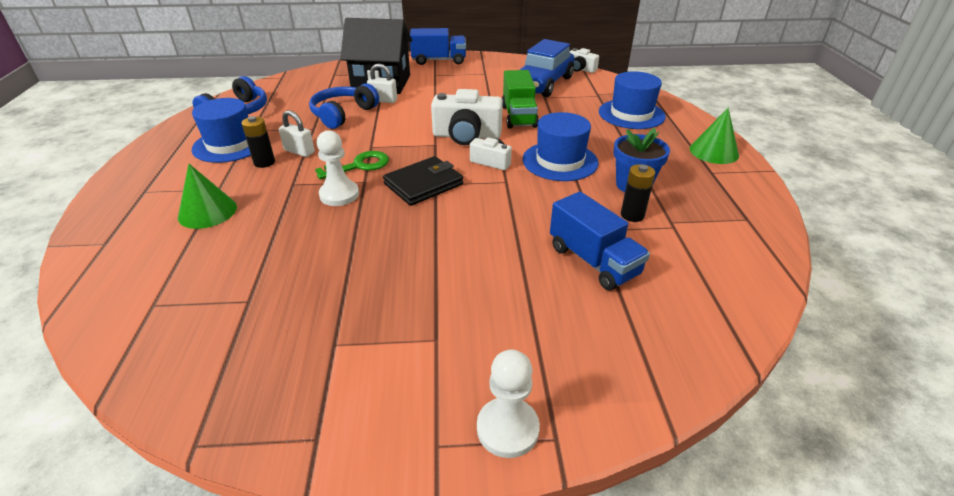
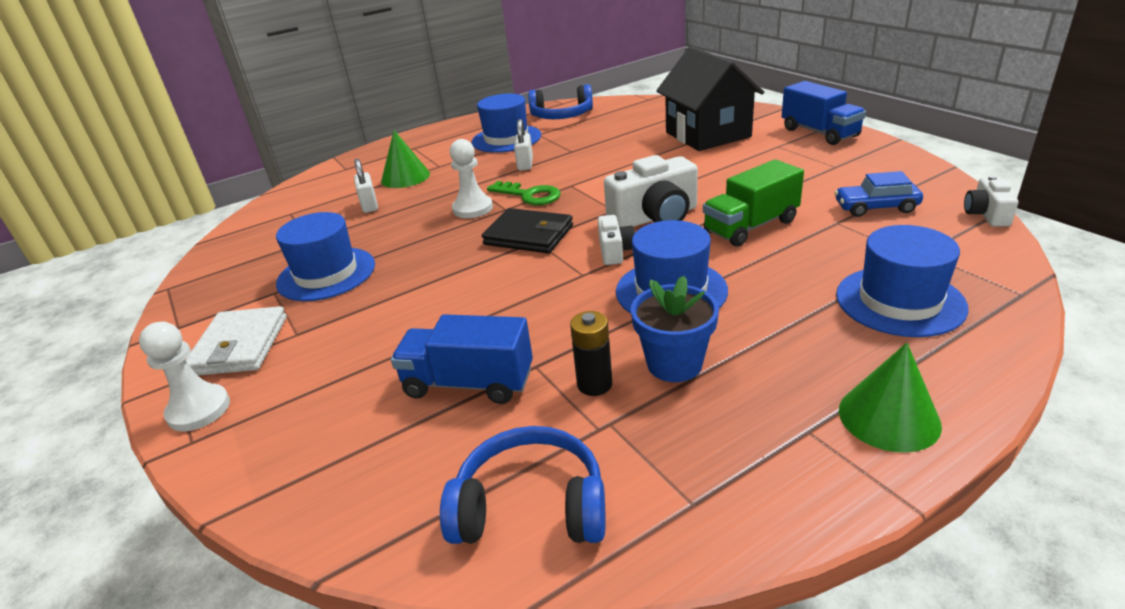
camera: 65 degrees right, 5 degrees down
(264, 162) = (492, 161): black battery -> none
(343, 114) = (615, 149): blue headphones -> blue headphones (531, 507)
(343, 301) = (326, 274): none -> blue hat
(383, 100) = (671, 151): white padlock -> white padlock (369, 205)
(416, 384) = (240, 346): none -> white wallet
(466, 136) = (655, 217): white camera -> white camera turned 90 degrees counterclockwise
(543, 84) = (876, 208): blue car -> blue car, size x0.56
(593, 261) = (468, 383): blue truck -> blue truck turned 75 degrees clockwise

